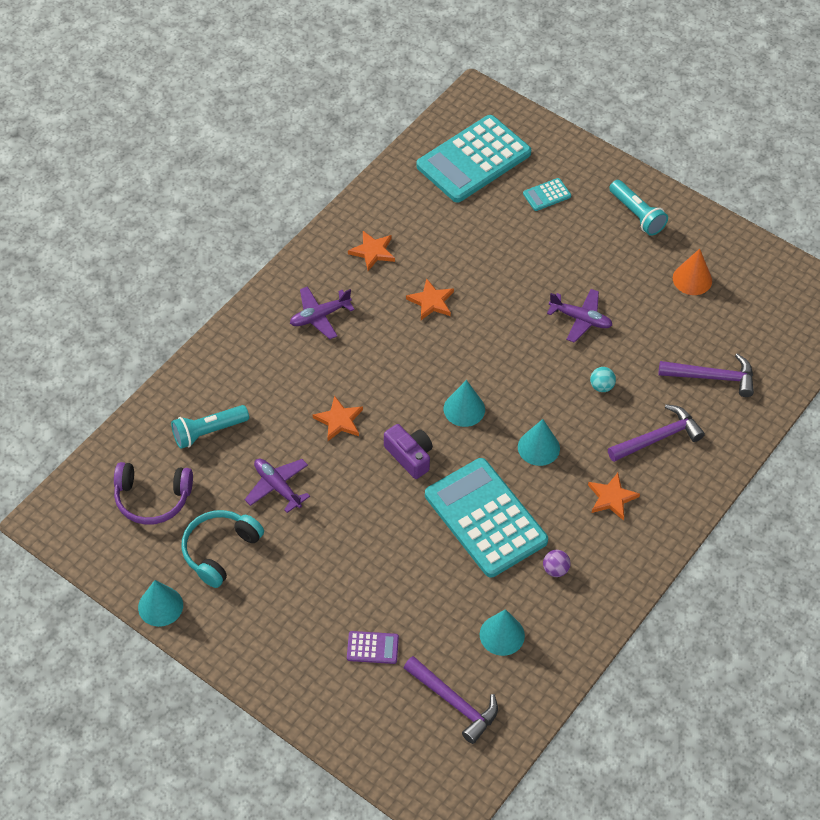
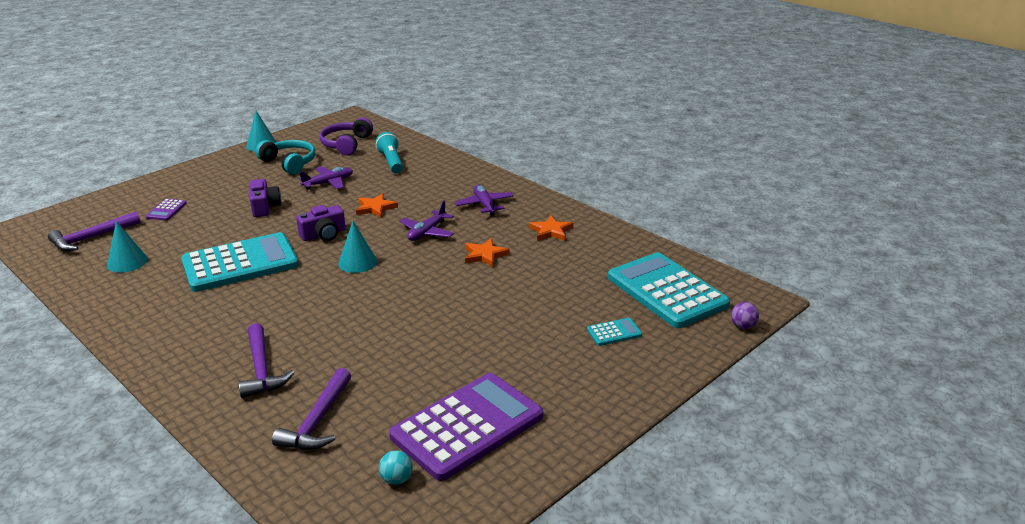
camera: 100 degrees right, 25 degrees down
(350, 538) = (265, 207): none -> purple camera
(538, 447) = (294, 296): turquoise cone -> none
(547, 195) = (614, 332): turquoise calculator -> turquoise calculator turned 90 degrees clockwise
(555, 570) = (164, 293): purple ball -> purple ball (743, 326)
(580, 319) = (435, 336): purple plane -> purple plane (427, 232)
(601, 386) = (344, 340): turquoise ball -> turquoise ball (397, 479)
(611, 498) = (213, 331): orange star -> none
(636, 215) = (577, 395): turquoise flashlight -> none
(692, 279) = (467, 426): orange cone -> purple calculator

